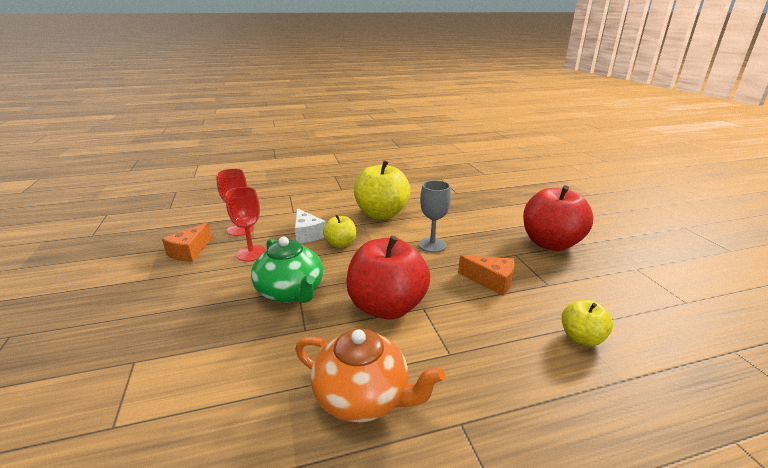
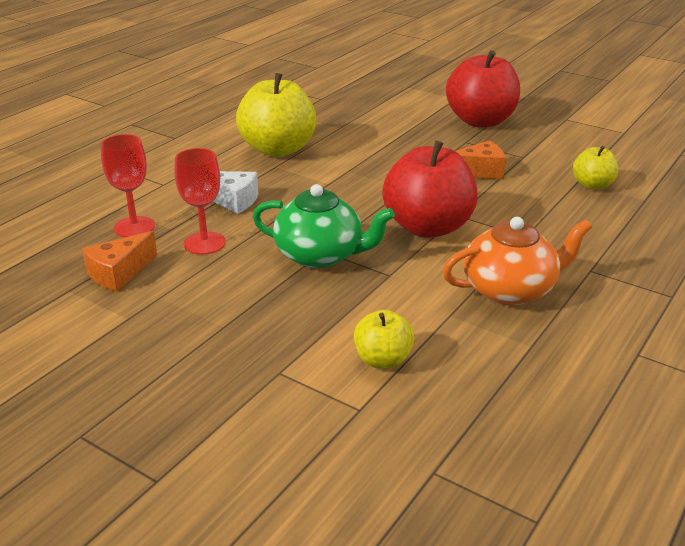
camera: 40 degrees left, 5 degrees up
(190, 251) = (119, 273): orange cheese -> orange cheese turned 60 degrees clockwise
(341, 244) = (289, 195): yellow apple -> yellow apple (382, 360)
(432, 245) = (382, 161): grey goblet -> none

